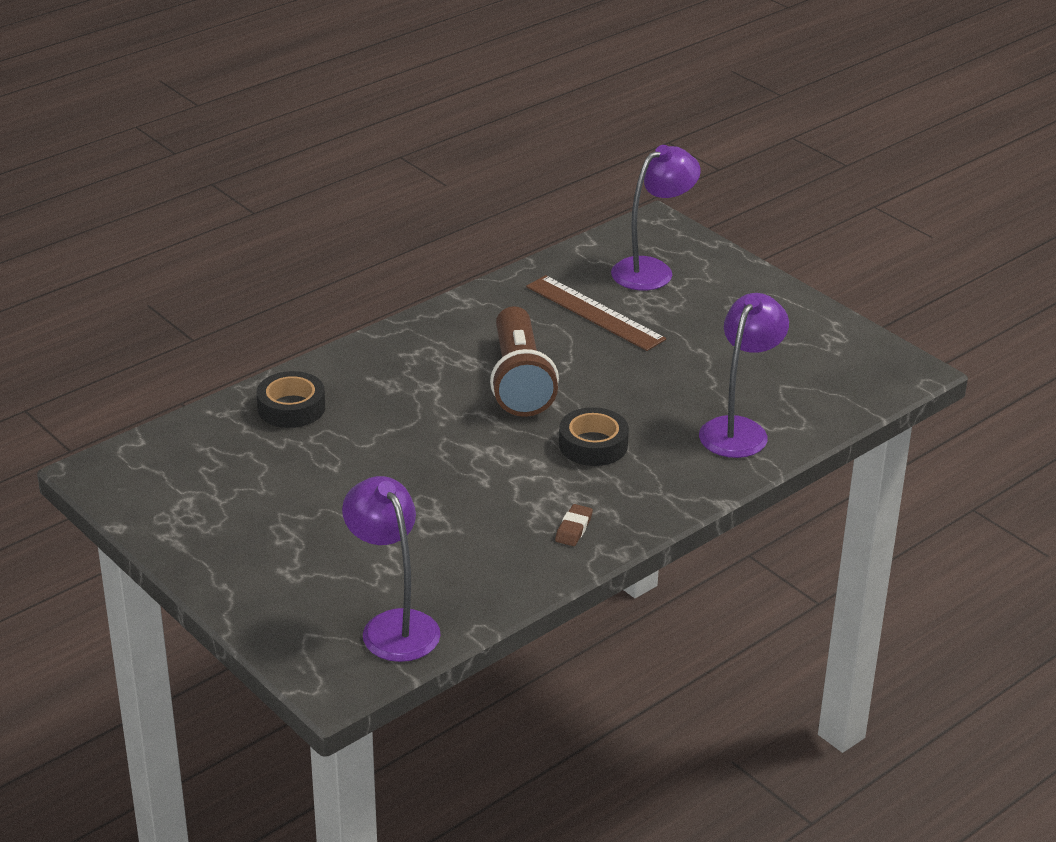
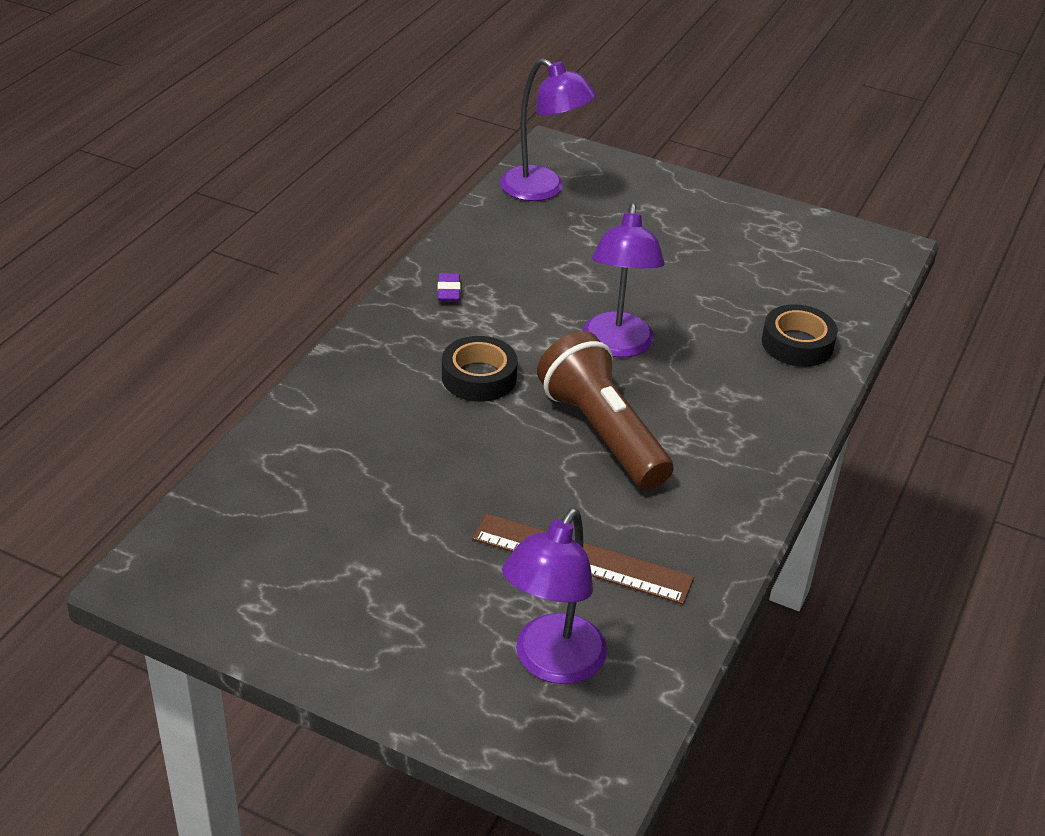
camera: 155 degrees right, 5 degrees up
(574, 529) = (448, 291): brown eraser -> purple eraser
(739, 429) = (334, 433): purple lamp -> purple lamp (617, 346)

